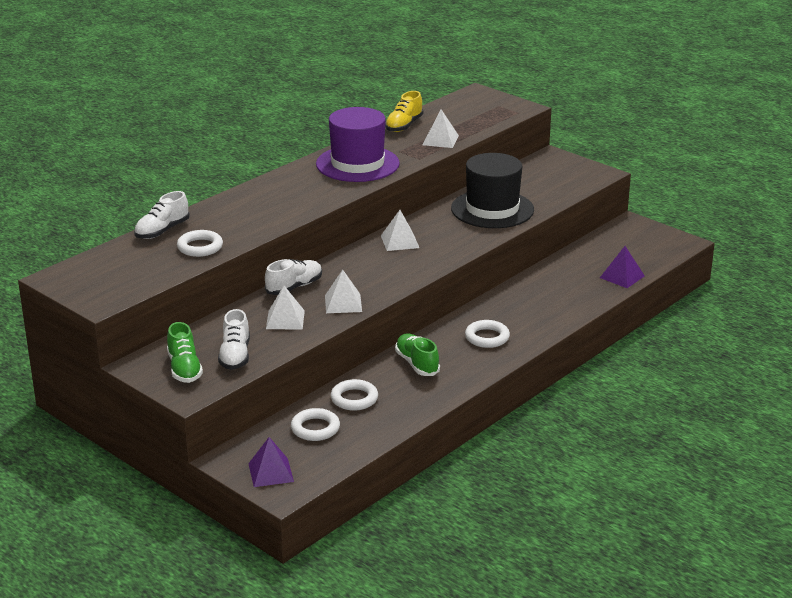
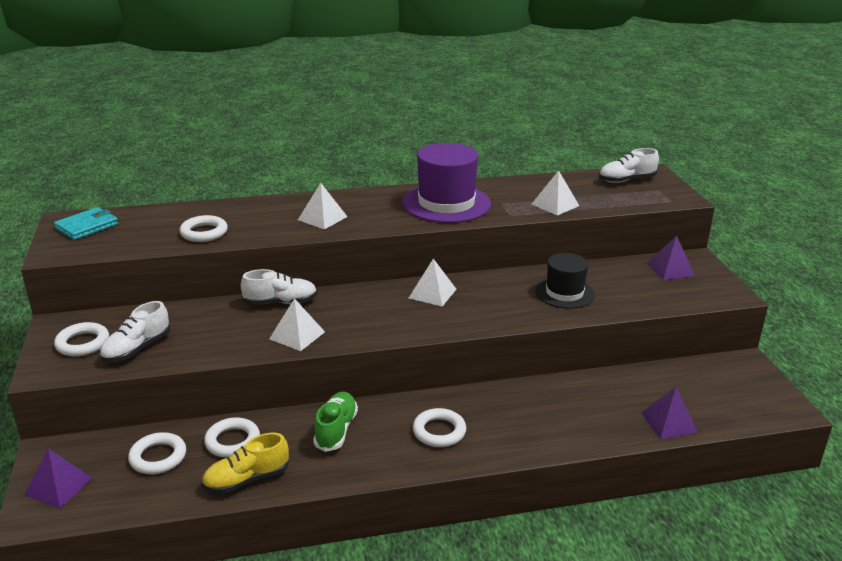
camera: 35 degrees right, 0 degrees up
(86, 276) = (87, 226): none -> turquoise wallet
(162, 231) = (201, 209): white shoe -> white shoe (626, 180)
(184, 369) = (83, 343): green shoe -> white ring
(285, 319) = (227, 331): white pyramid -> white pyramid (322, 218)
(404, 125) = (539, 182): yellow shoe -> yellow shoe (247, 479)
(492, 209) = (564, 293): black hat -> black hat, size x0.62
(543, 168) = (670, 269): none -> purple pyramid

